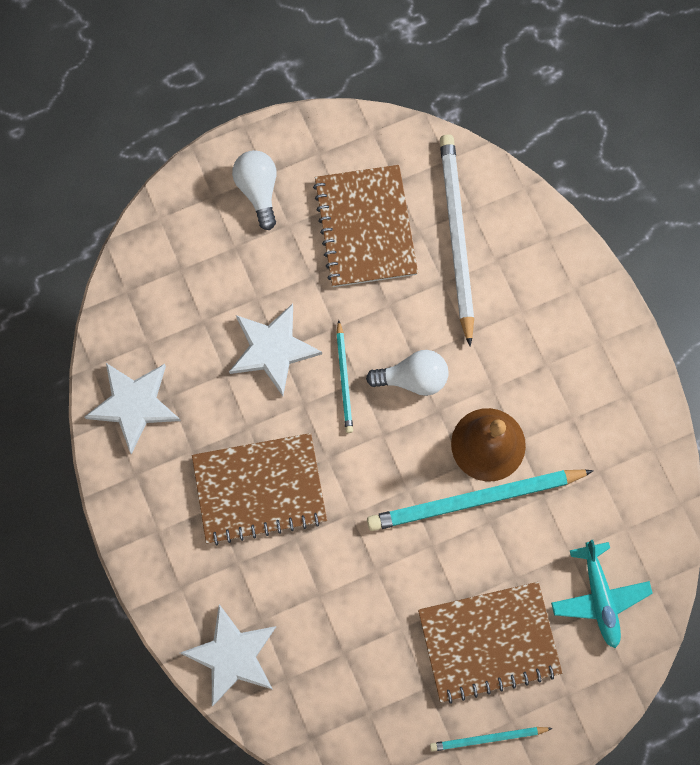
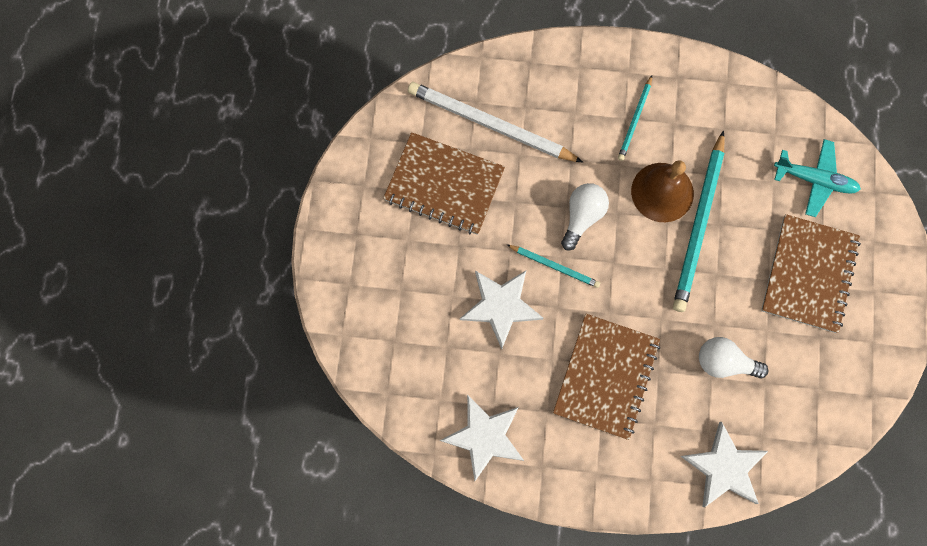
camera: 60 degrees left, 0 degrees up
(258, 190) = (366, 247): white light bulb -> white light bulb (724, 362)
(488, 738) = (878, 314): turquoise pencil -> turquoise pencil (635, 120)

